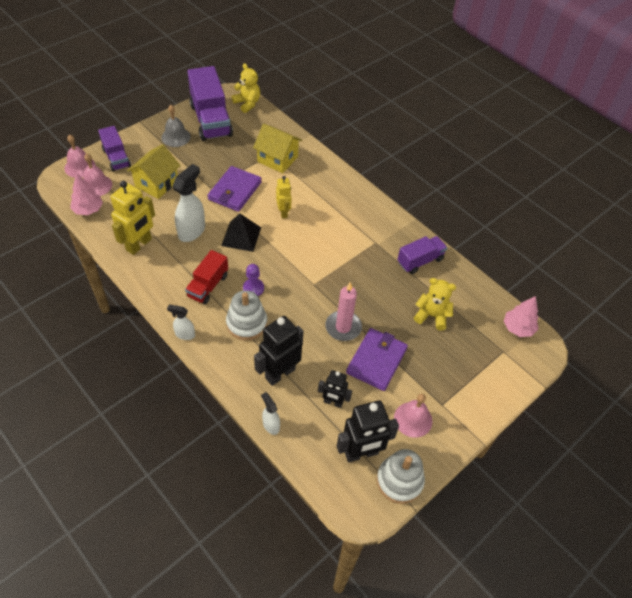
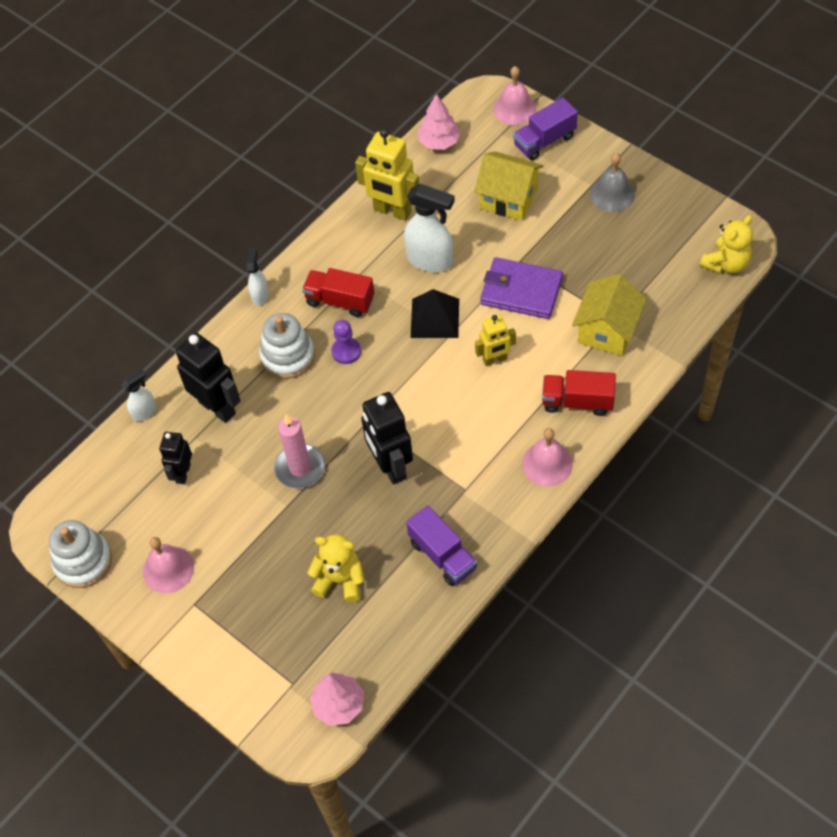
camera: 90 degrees right, 5 degrees up
(96, 185) = (485, 136): pink bell -> pink bell (547, 464)
(211, 120) = (666, 226): purple truck -> none
(324, 181) = (577, 401): none -> red truck
(361, 453) = (116, 515): black robot -> black robot (390, 466)
(376, 360) = (252, 516): purple wallet -> none
(432, 316) = (340, 580): yellow teddy bear -> yellow teddy bear turned 90 degrees counterclockwise

